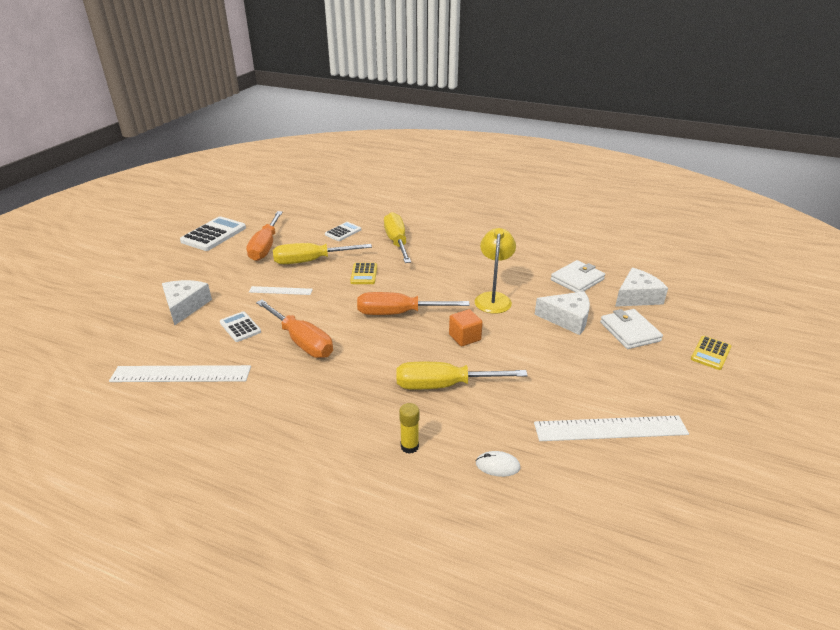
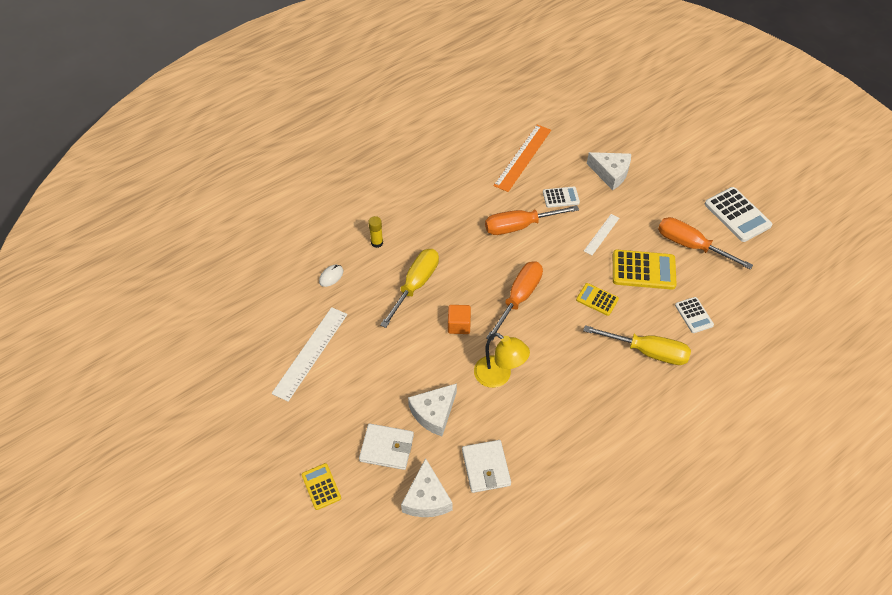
camera: 120 degrees right, 20 degrees up
(181, 374) = (523, 157): white ruler -> orange ruler
(311, 261) = (643, 270): yellow screwdriver -> yellow calculator

